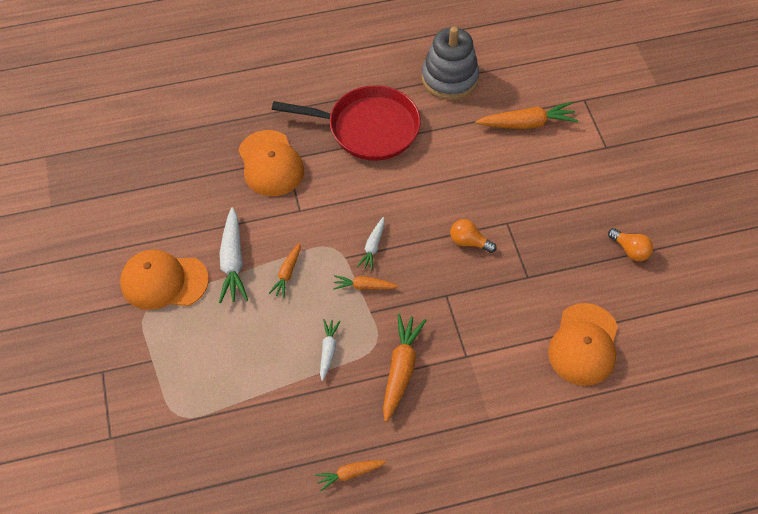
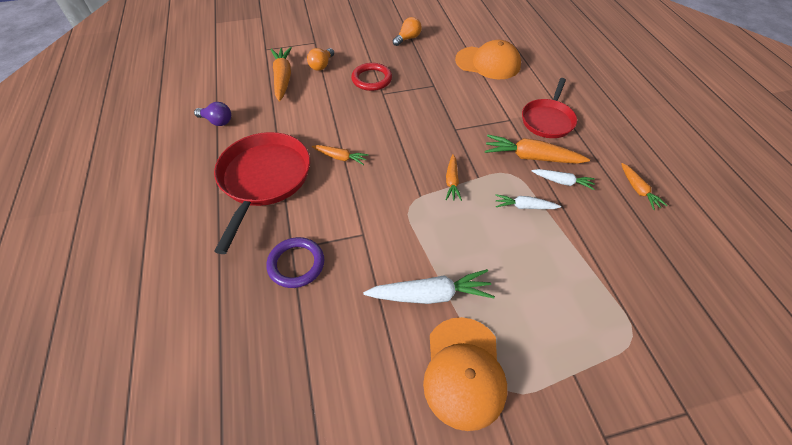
camera: 90 degrees left, 5 degrees down
(270, 164) = (296, 264): orange cap -> purple ring
(287, 273) = (442, 242): orange carrot -> orange carrot (340, 157)
(373, 247) = (408, 175): white carrot -> white carrot (562, 182)
(449, 78) = (217, 121): grey stacking toy -> purple light bulb
(467, 399) = (548, 120): none -> red pan
(469, 242) = (402, 115): orange light bulb -> orange light bulb (321, 65)
(534, 211) = (371, 79): none -> red ring

